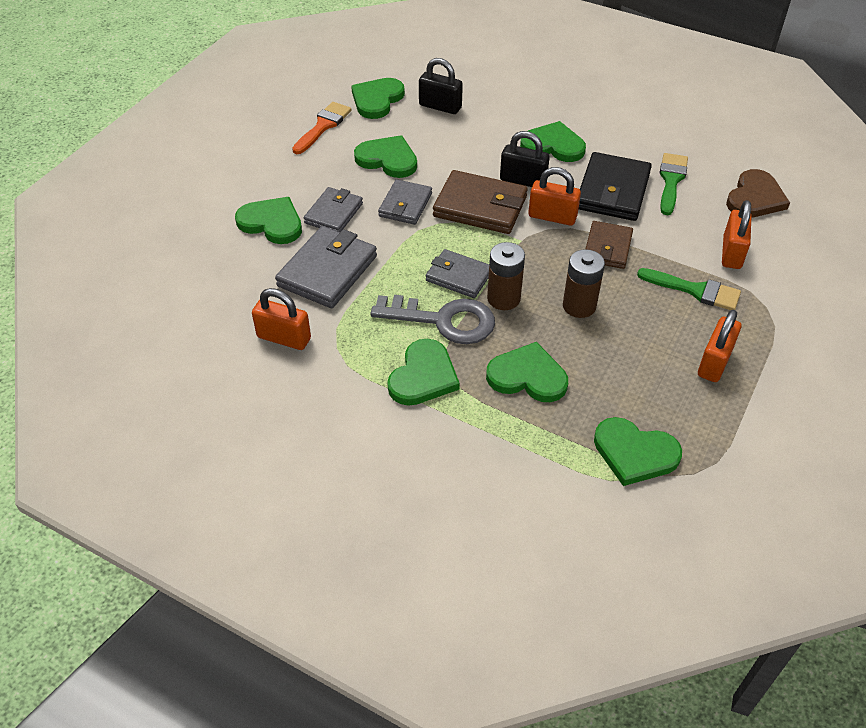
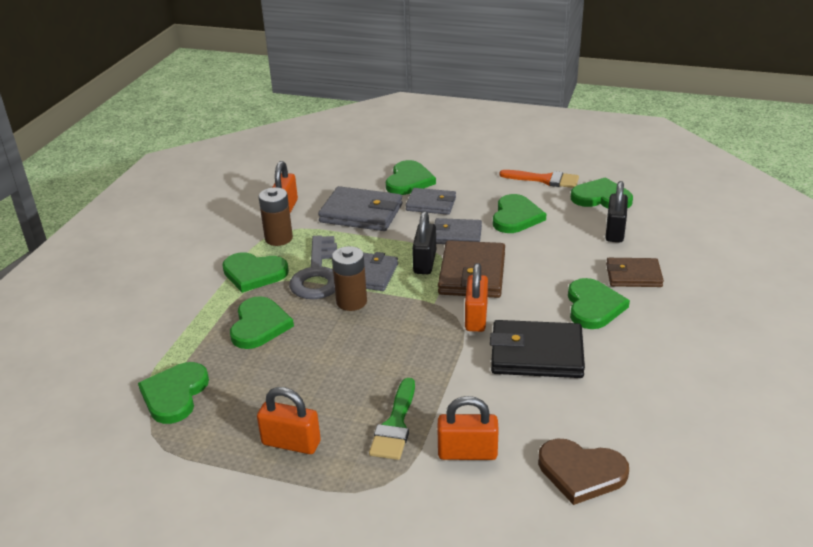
camera: 80 degrees right, 15 degrees down
(523, 180) = (524, 293): black padlock -> black padlock (425, 262)
(579, 306) = (352, 346): brown battery -> brown battery (278, 238)
(607, 248) = (442, 357): brown wallet -> brown wallet (633, 275)
(671, 180) = (578, 397): green brush -> none

